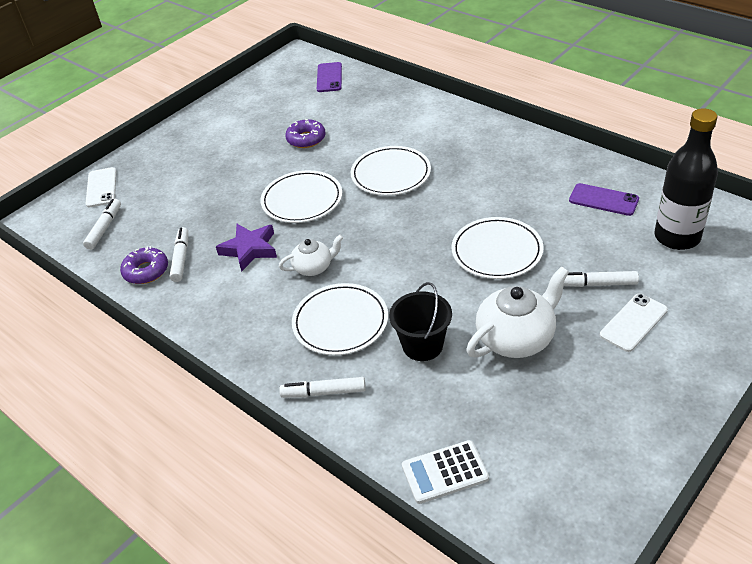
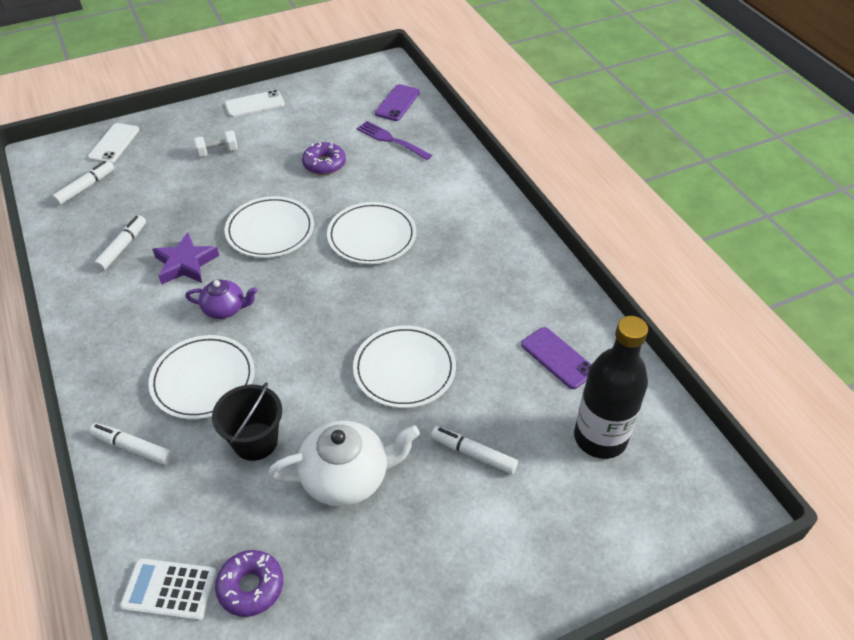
camera: 20 degrees right, 5 degrees up
(146, 271) = (85, 247): purple donut -> purple donut (251, 587)
(204, 162) = (217, 152): none -> white dumbbell
(313, 267) = (225, 309): white teapot -> purple teapot
(347, 104) = (391, 140): none -> purple fork
(633, 323) = (475, 517): white phone -> white phone (255, 104)

